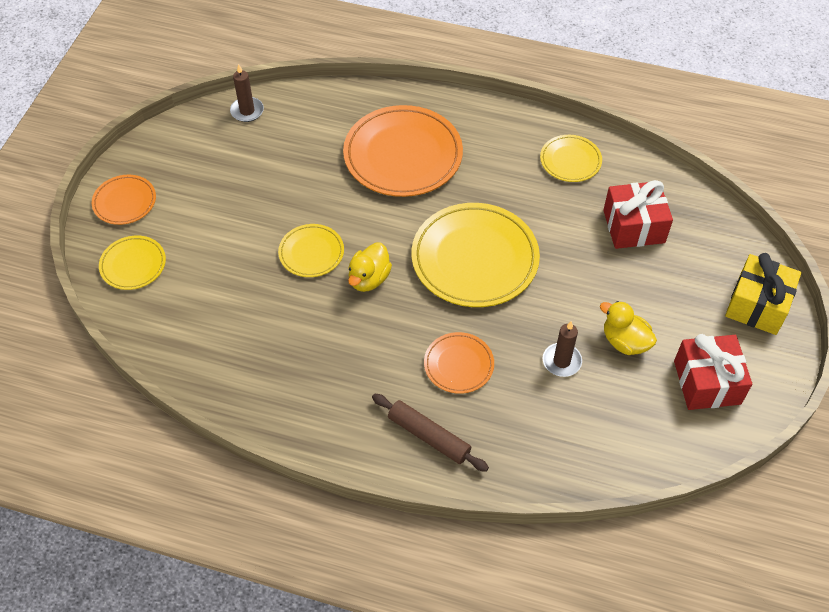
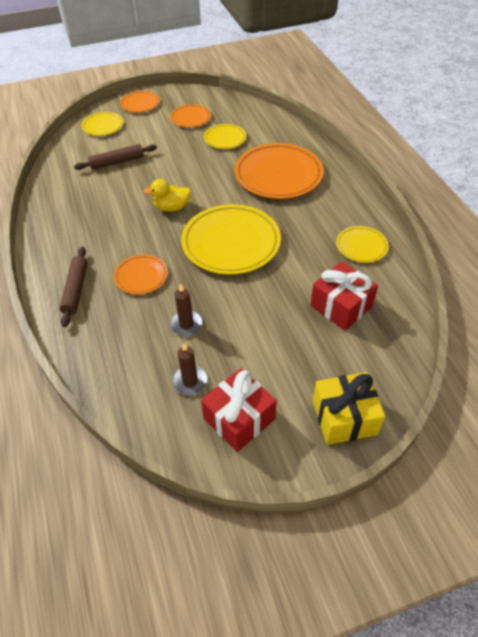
camera: 55 degrees right, 5 degrees down
(213, 170) = (190, 118): none -> orange plate
(229, 287) = (117, 162): none -> brown rolling pin
(247, 111) = (243, 108): brown candle -> brown candle (190, 381)
(311, 253) = (169, 177): yellow plate -> yellow plate (225, 138)
(625, 342) = (233, 350): yellow duck -> none

